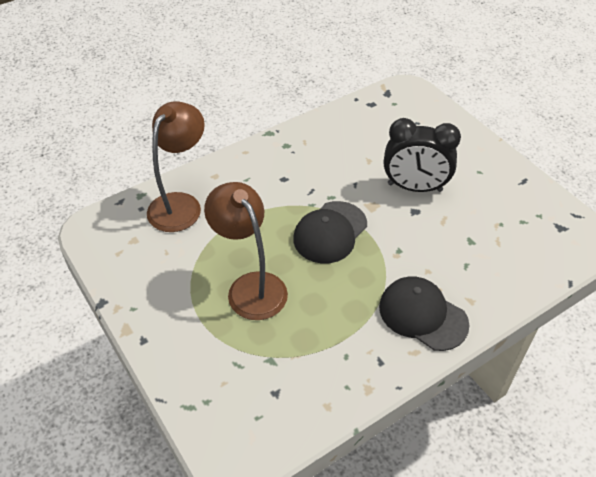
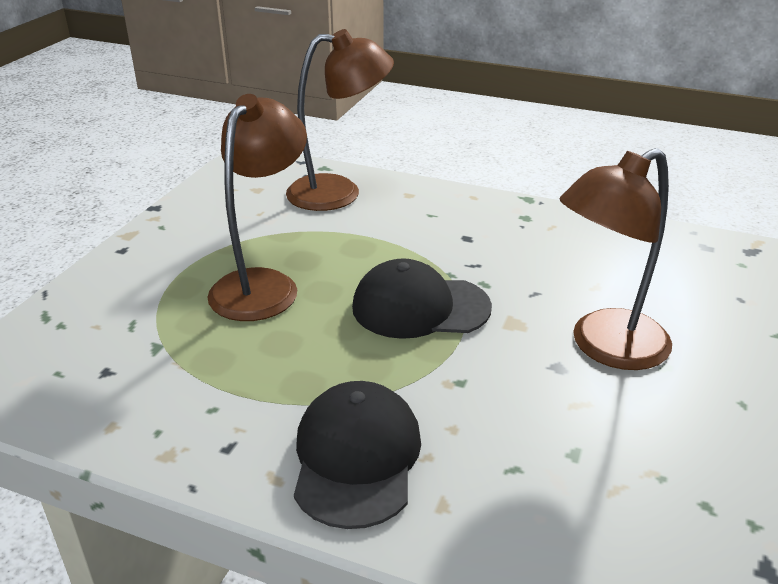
camera: 55 degrees right, 15 degrees down
(414, 187) = (605, 347): black clock -> brown lamp

